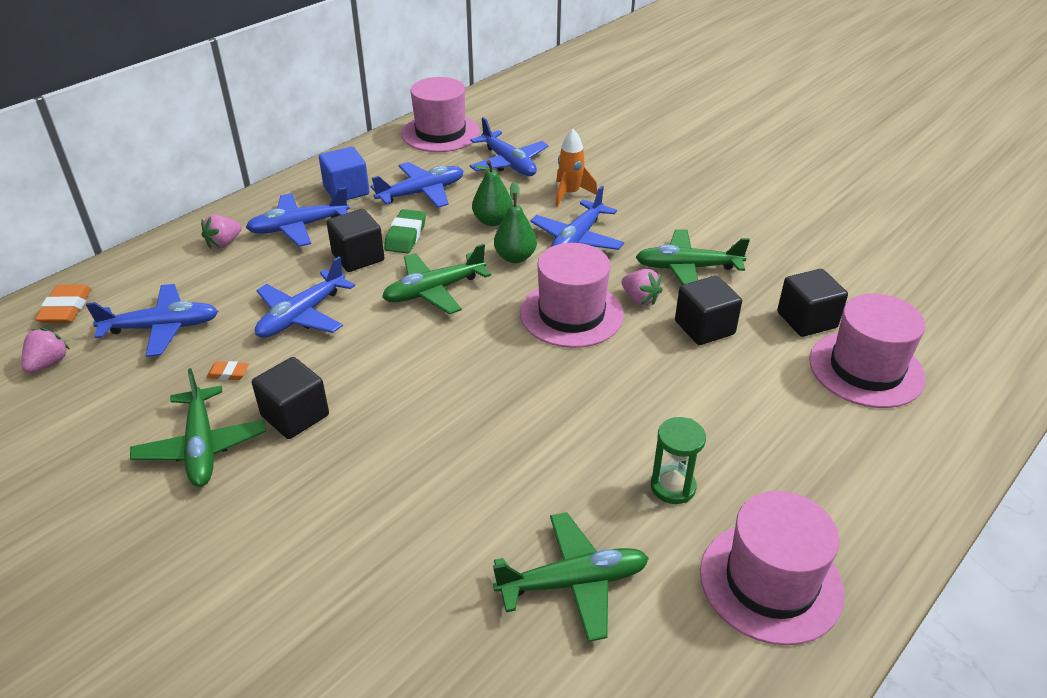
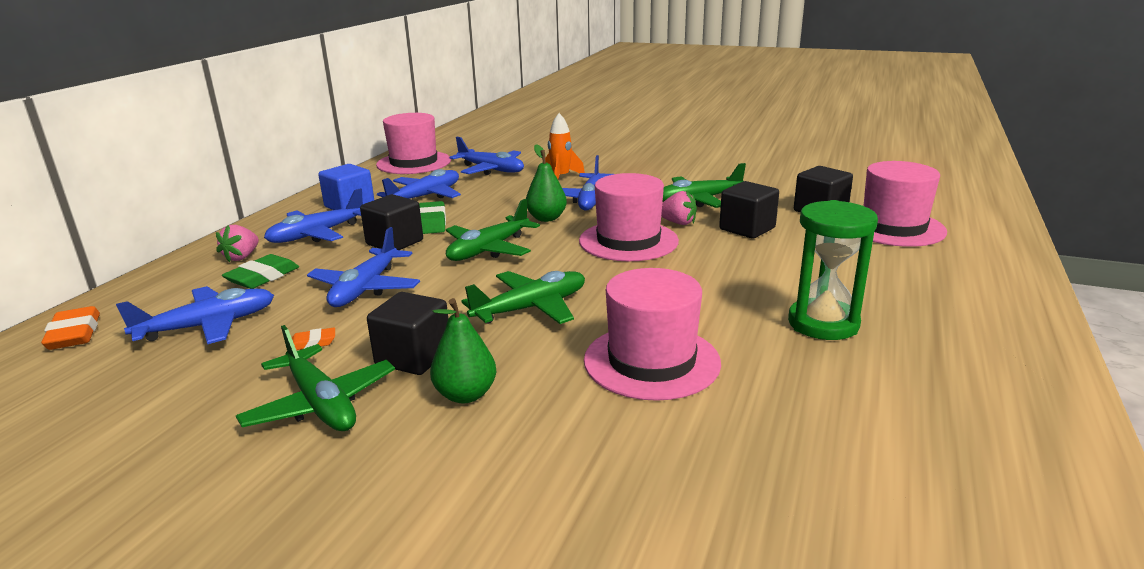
camera: 20 degrees left, 15 degrees down
(48, 363) = (74, 380): pink strawberry -> none
(228, 276) = (263, 277): none -> green eraser
(492, 221) = (506, 202): green pear -> green pear (465, 395)
(574, 582) = (805, 407): green plane -> green plane (531, 308)
(673, 487) = (823, 323): green hourglass -> green hourglass, size x1.54
(770, 582) = (968, 362): pink hat -> pink hat (651, 361)

